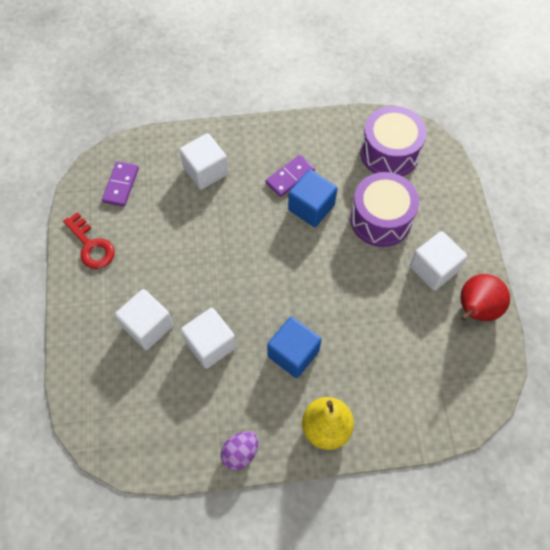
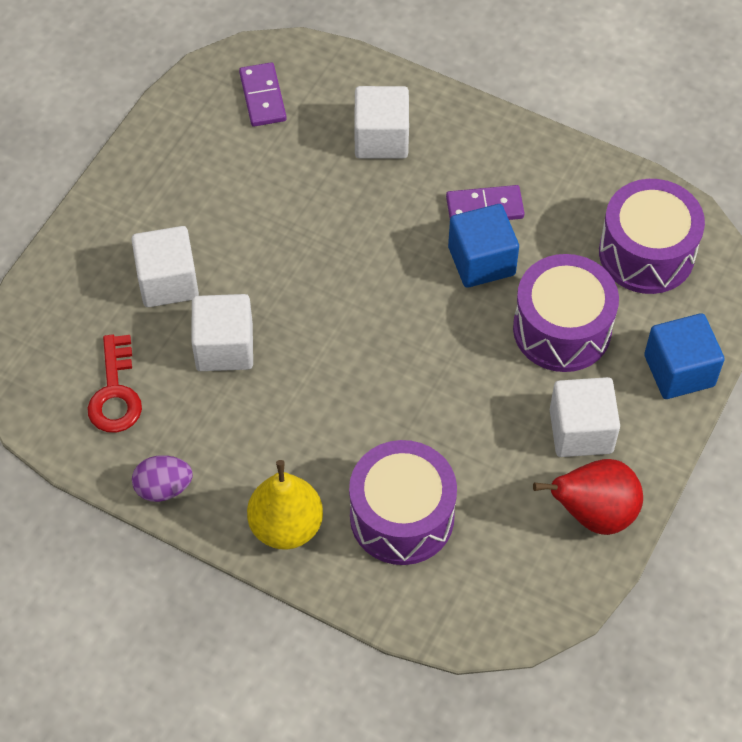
camera: 35 degrees right, 5 degrees down
(91, 246) = (173, 149): red key -> red key (115, 393)
(121, 185) = (263, 97): purple domino -> purple domino turned 60 degrees counterclockwise
(293, 353) = (315, 419): blue cube -> blue cube (679, 370)
(382, 378) = (402, 516): none -> purple drum

